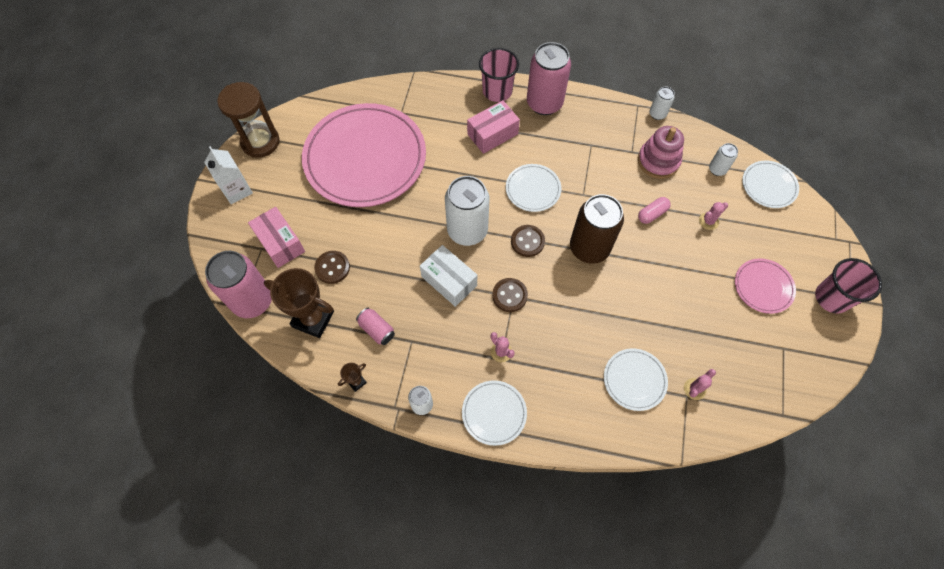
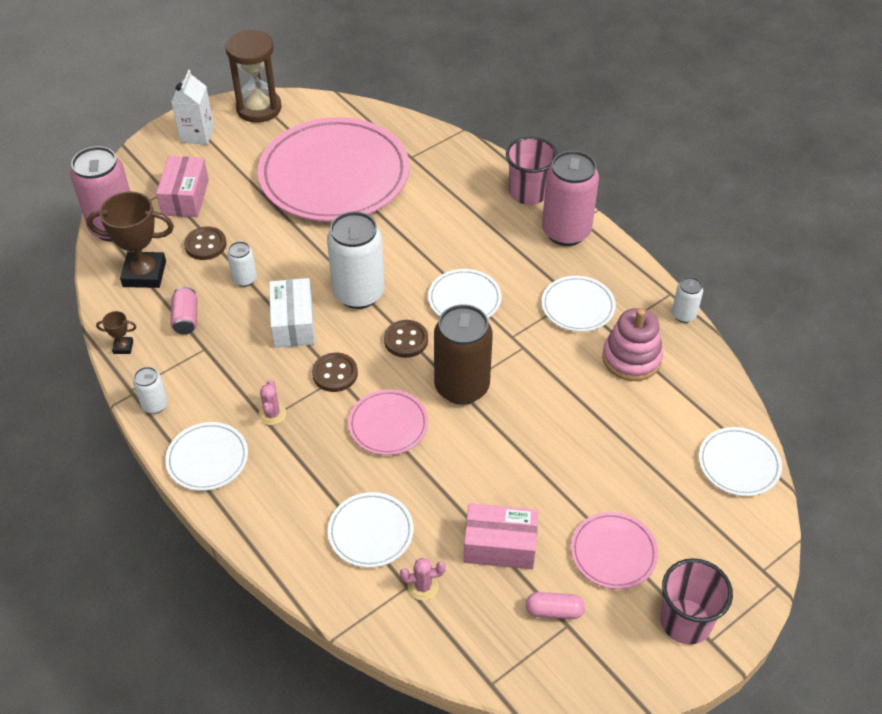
camera: 40 degrees right, 15 degrees down
(313, 319) = (144, 274): brown trophy -> brown trophy turned 60 degrees counterclockwise
(492, 134) = (479, 227): pink box -> pink box (500, 546)
(574, 304) = (388, 425): none -> pink plate
(599, 148) = (578, 306): none -> white plate
(652, 214) = (566, 401): pink capsule -> pink capsule (554, 611)
(708, 221) = (623, 449): pink cactus -> none
(717, 169) = (693, 409): white can -> white can (244, 279)

